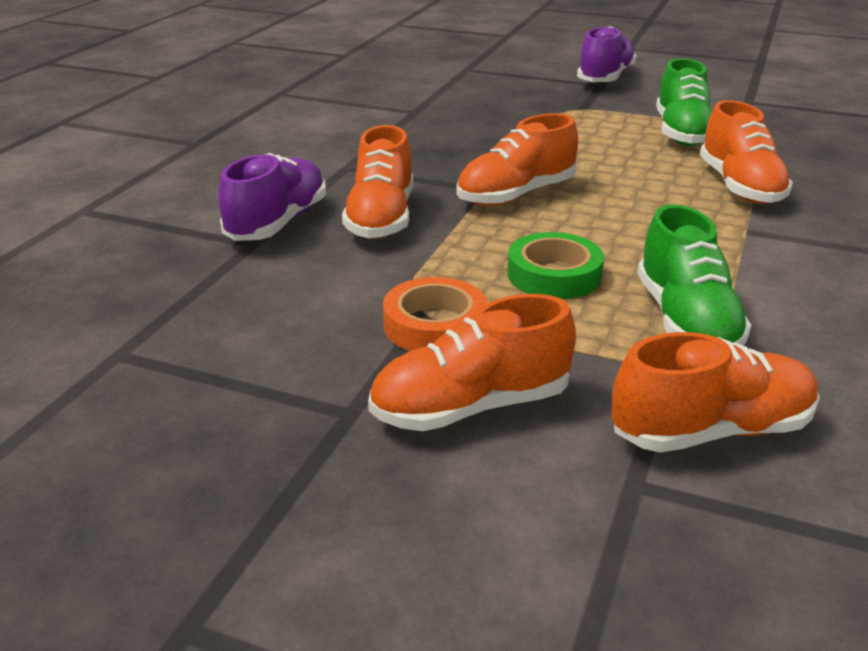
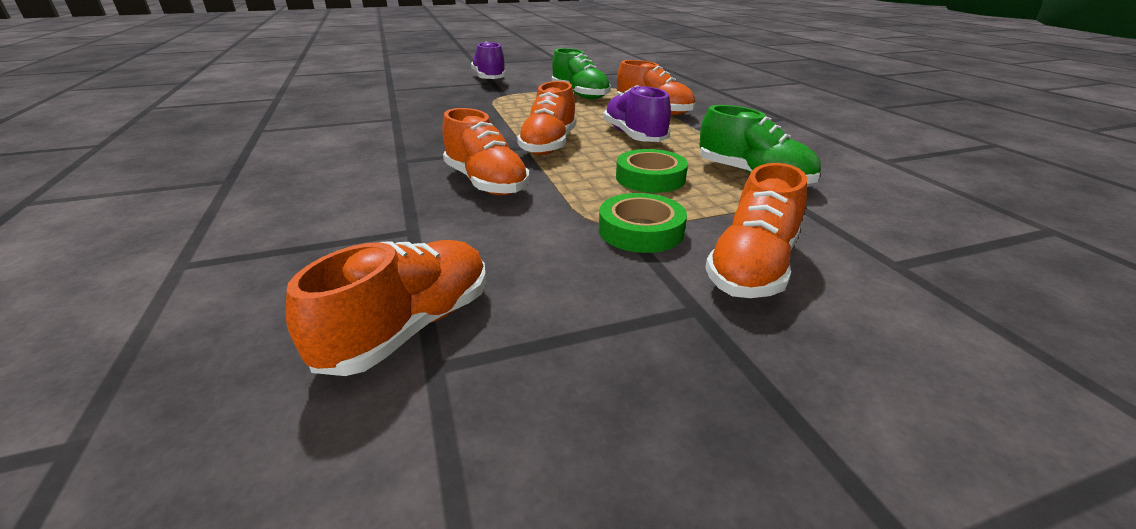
camera: 40 degrees left, 0 degrees up
(277, 223) = (409, 210): purple shoe -> purple shoe (634, 136)
(435, 325) = (641, 231): orange tape -> green tape
(711, 431) = (866, 222): orange shoe -> orange shoe (410, 328)

